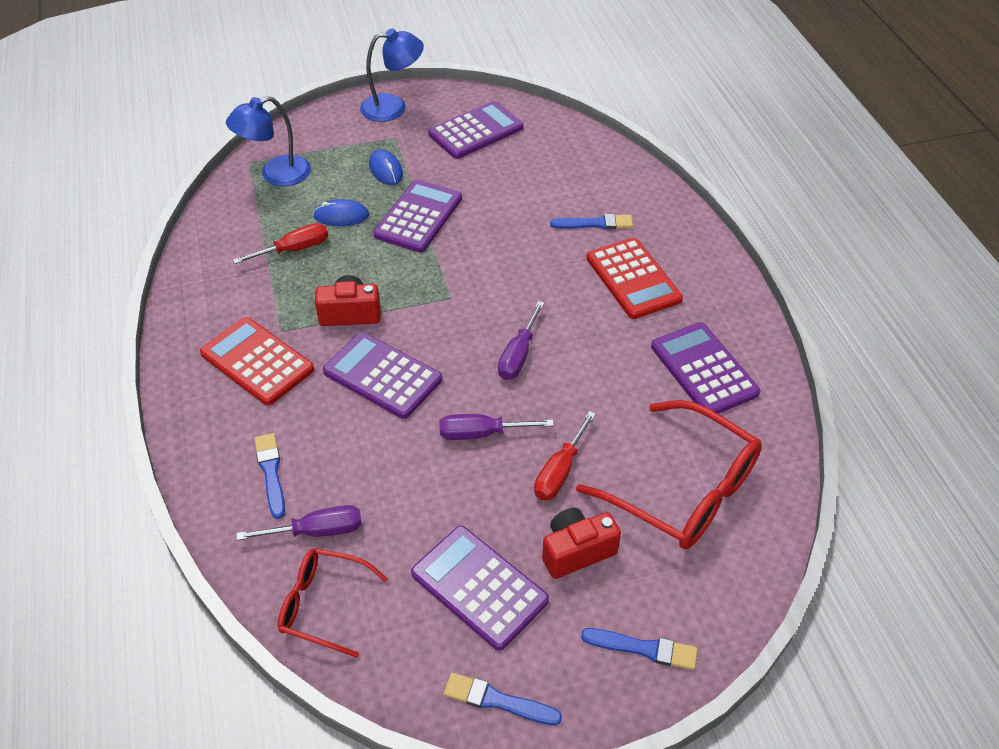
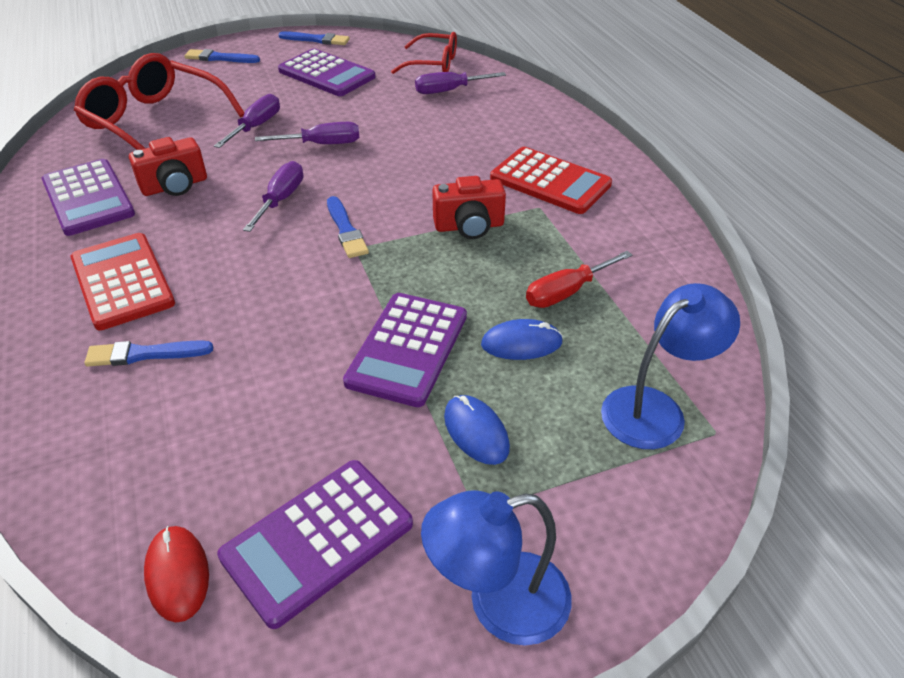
camera: 175 degrees right, 5 degrees down
(271, 472) = (498, 115): blue brush -> blue brush (346, 230)
(382, 376) = (420, 177): purple calculator -> none
(542, 123) = (177, 574): none -> red mouse
(560, 471) = (256, 126): red screwdriver -> purple screwdriver
(576, 551) = (253, 90): red camera -> red camera (175, 186)

